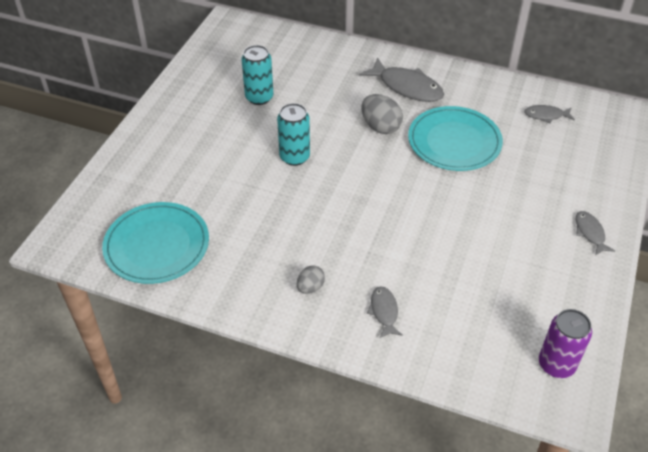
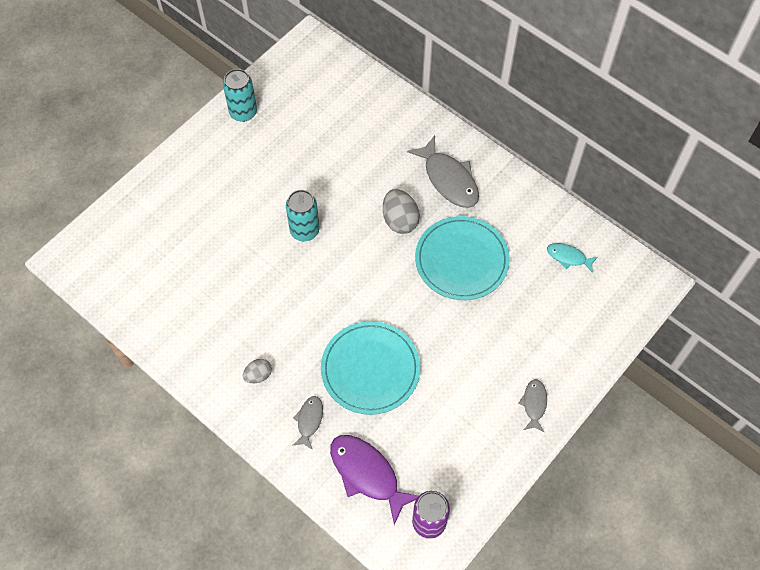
camera: 20 degrees right, 15 degrees up
(157, 245) = (148, 288): turquoise plate -> turquoise plate (370, 369)
(259, 97) = (301, 149): turquoise can -> turquoise can (243, 112)
(469, 341) = (367, 474): none -> purple fish
(546, 115) = (568, 257): grey fish -> turquoise fish

